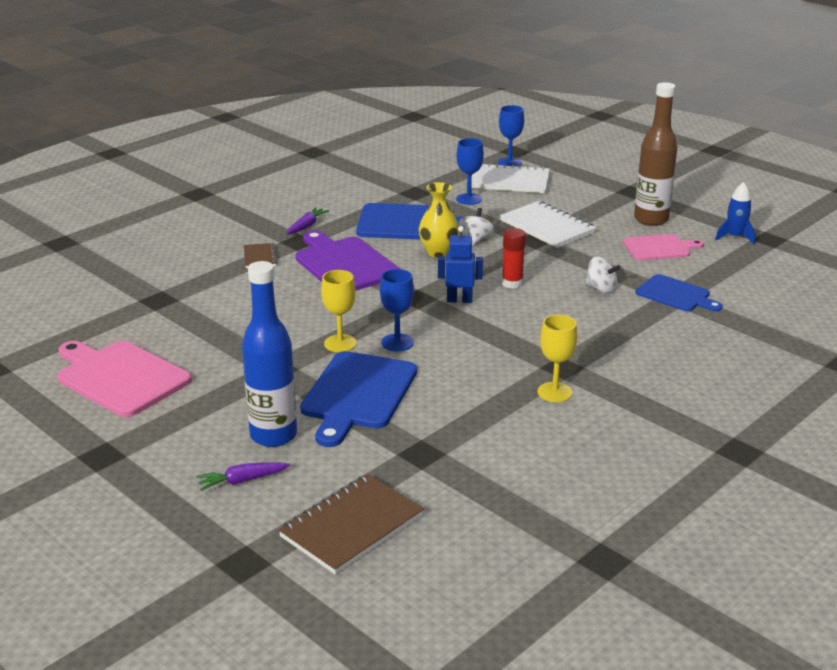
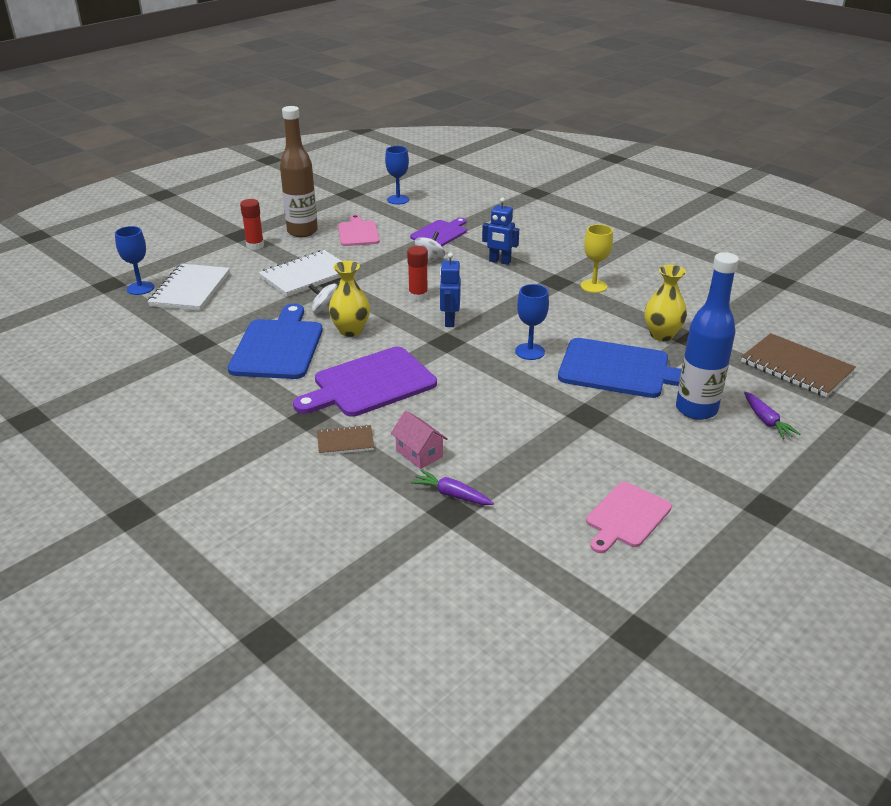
camera: 90 degrees left, 5 degrees up
(120, 377) = (626, 517): pink cutting board -> pink cutting board, size x0.62
(236, 287) = (419, 453): none -> pink house
(306, 226) = (268, 413): purple carrot -> purple carrot (452, 495)
(340, 343) = (535, 381): yellow goblet -> none
(433, 431) = (661, 335): none -> yellow vase
(469, 199) = (227, 312): blue goblet -> blue goblet (398, 199)
(608, 200) = (255, 246): none -> red glue stick
(608, 331) = (499, 261): none -> blue robot
(675, 295) = (440, 233): blue cutting board -> purple cutting board
(735, 237) = (344, 204): blue rocket -> none

